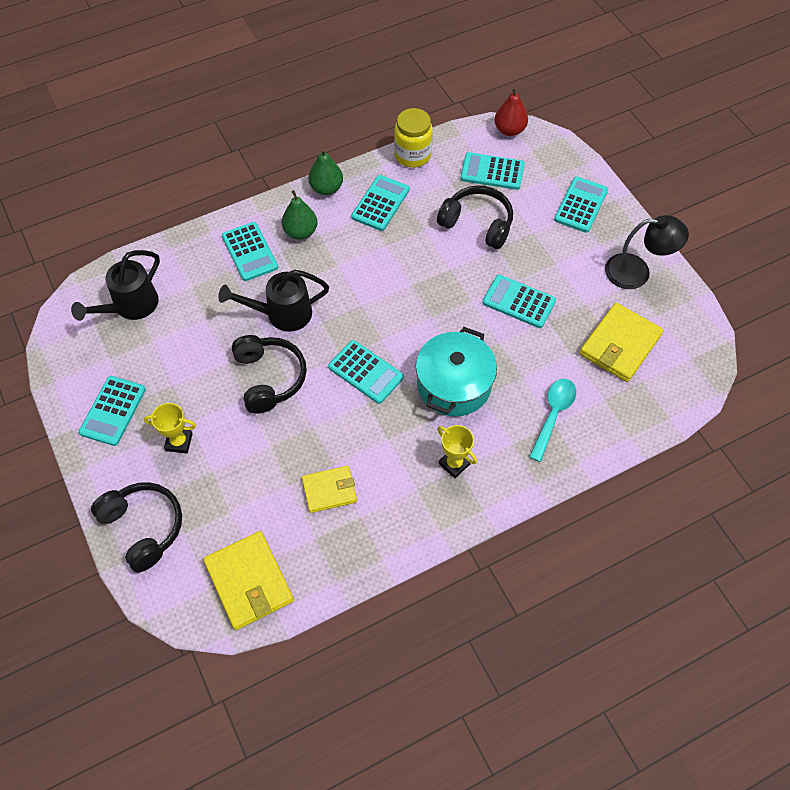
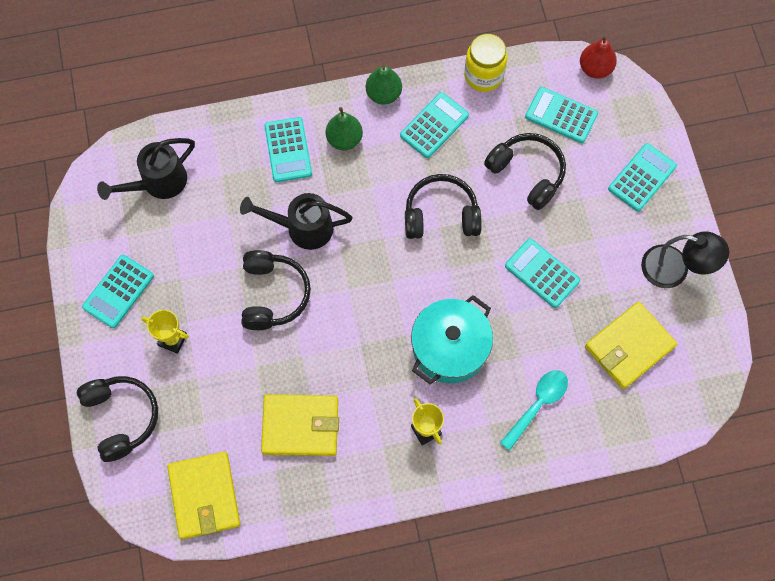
camera: 15 degrees right, 10 degrees up
(329, 490) = (300, 426): yellow wallet -> yellow wallet, size x1.57
(365, 372) = (367, 312): turquoise calculator -> none
(410, 274) = (441, 215): none -> black headphones

